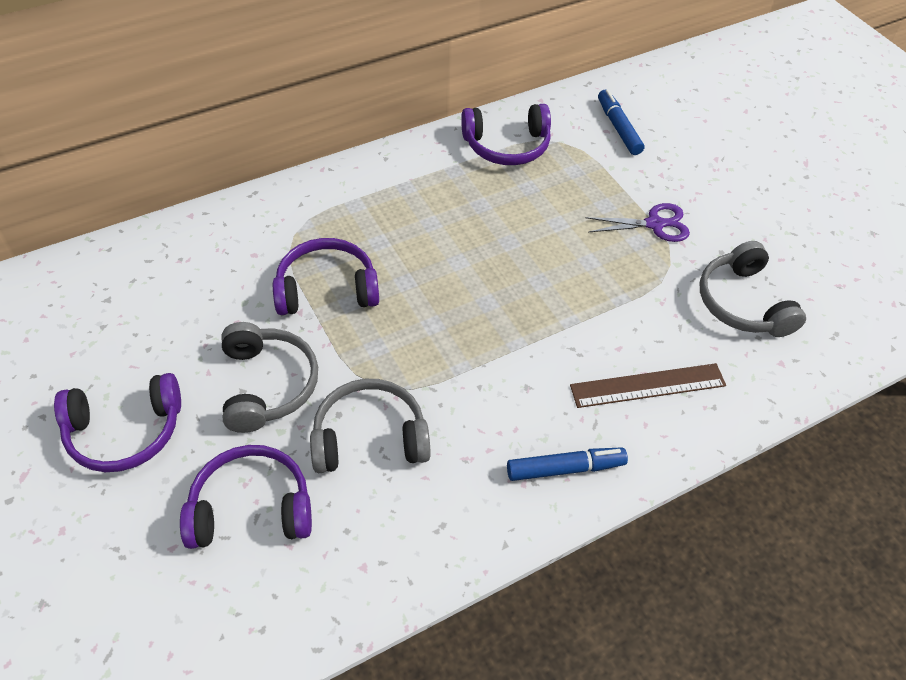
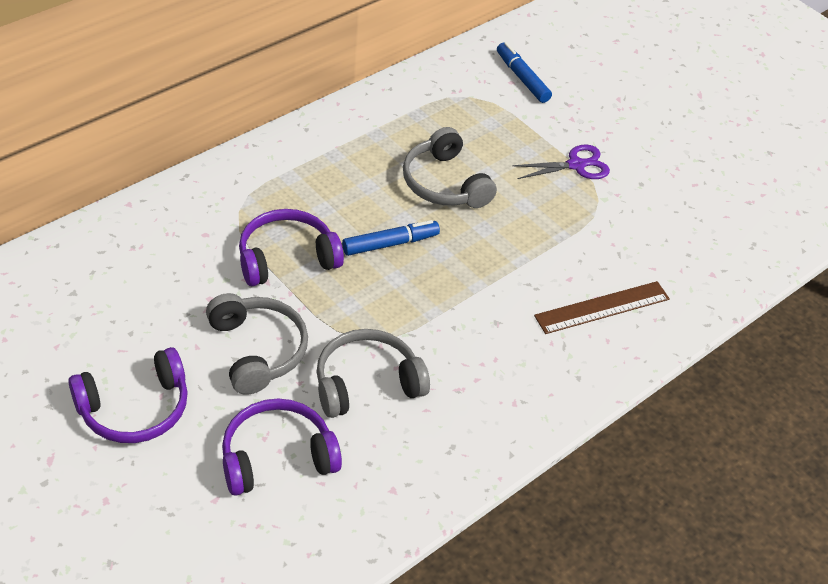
camera: 15 degrees left, 5 degrees down
(507, 146) = (421, 105): purple headphones -> none
(565, 468) = (547, 386): blue marker -> blue marker (390, 244)
(742, 303) = (669, 226): grey headphones -> grey headphones (444, 183)

